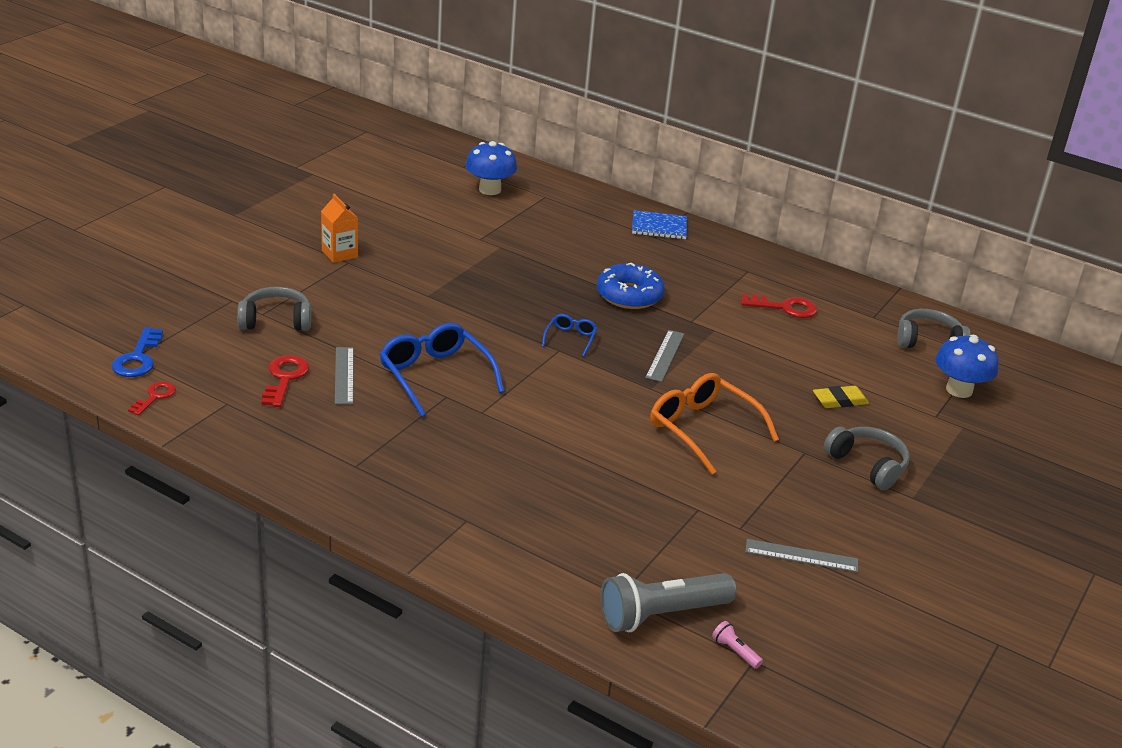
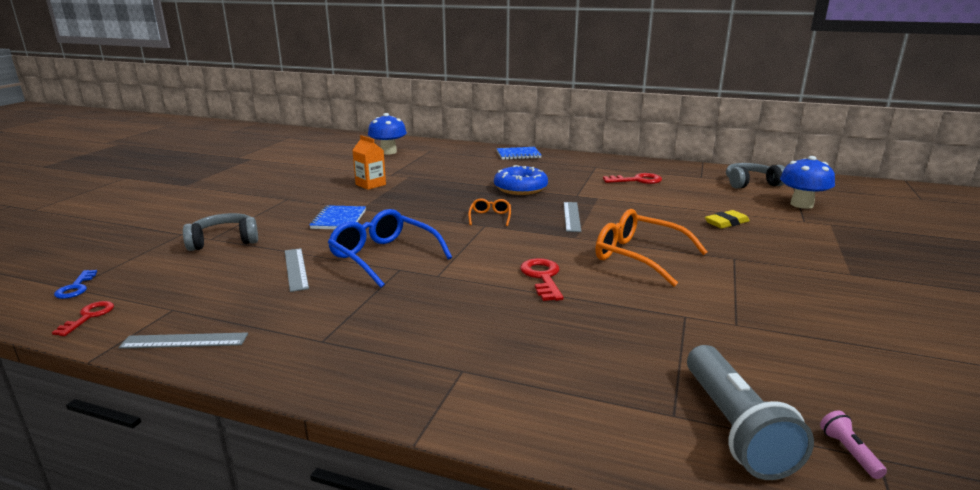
camera: 10 degrees left, 10 degrees down
(138, 358) = (76, 287): blue key -> blue key, size x0.66
(285, 378) = (235, 280): red key -> red key (542, 277)
(339, 254) = (278, 195): orange carton -> orange carton (370, 184)
(400, 310) = (339, 219): none -> blue notebook
(570, 338) = (490, 217): blue glasses -> orange glasses
(661, 615) = (735, 428): grey flashlight -> grey flashlight turned 60 degrees counterclockwise
(735, 651) = (849, 452): pink flashlight -> pink flashlight turned 45 degrees clockwise
(801, 556) = (813, 337): grey ruler -> grey ruler (184, 341)
(867, 465) = (791, 258): grey headphones -> none

